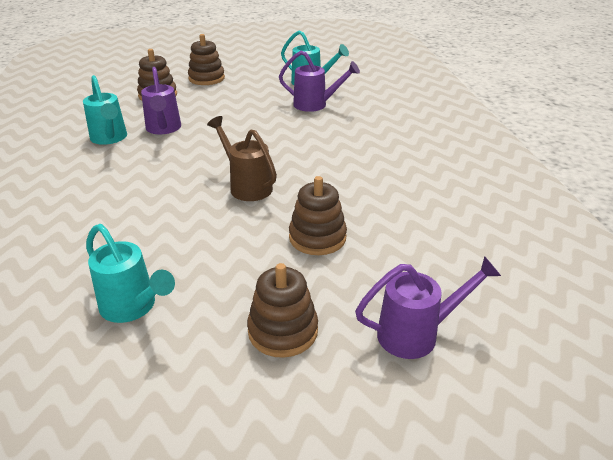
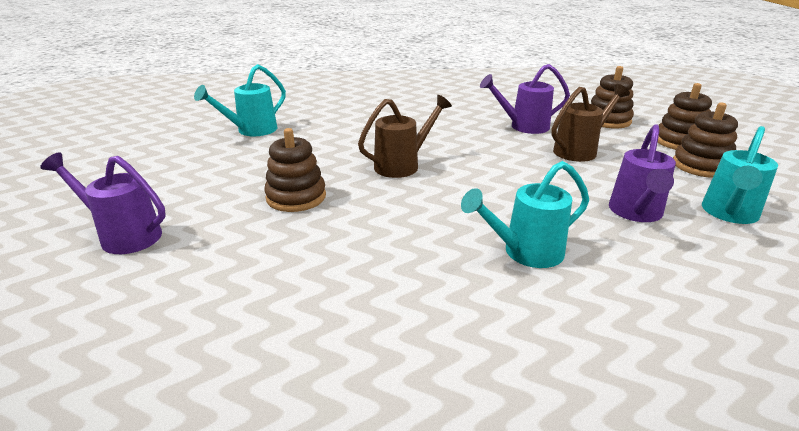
camera: 95 degrees right, 5 degrees down
(110, 138) = (498, 108): turquoise watering can -> turquoise watering can (525, 252)
(219, 111) = (579, 150): none -> brown watering can
(283, 331) = (184, 177): brown stacking toy -> brown stacking toy (701, 166)
(416, 334) = (124, 235): purple watering can -> purple watering can turned 120 degrees clockwise

